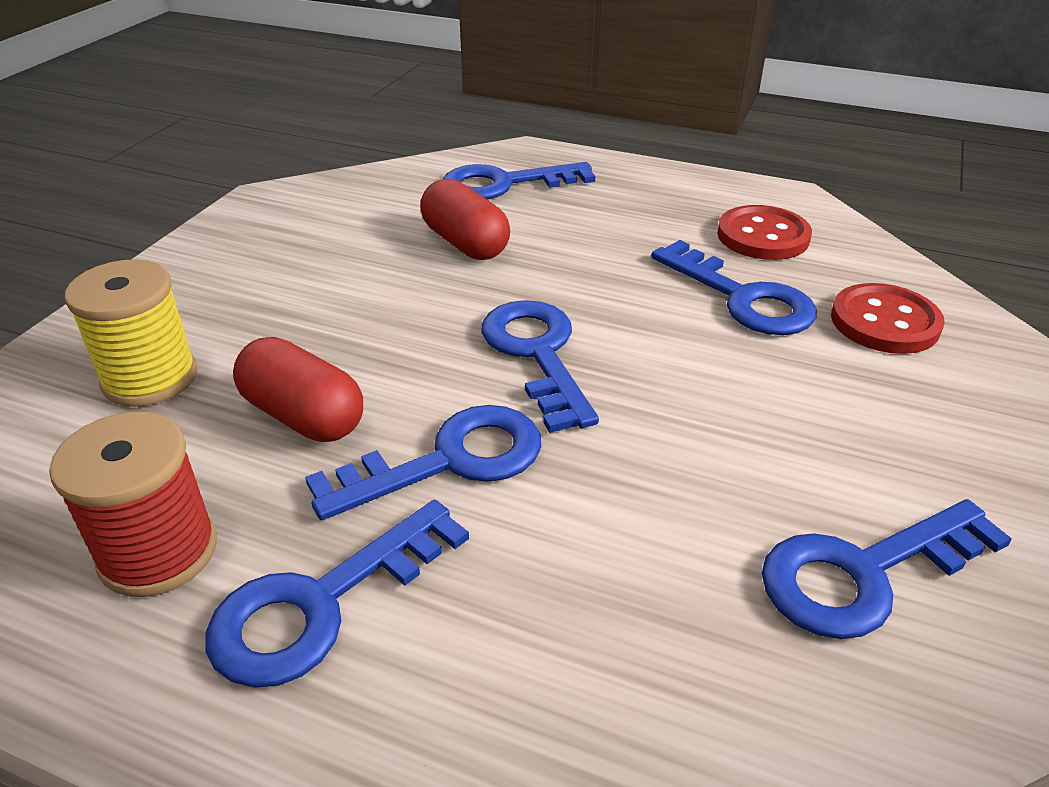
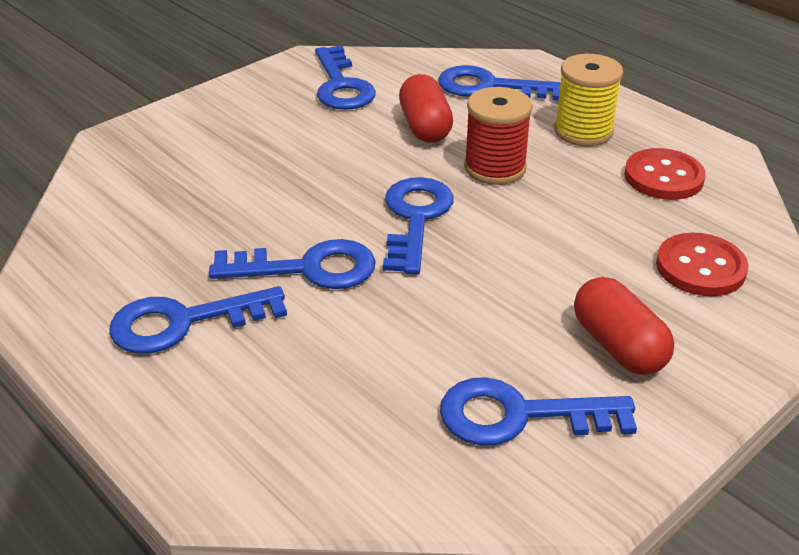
camera: 25 degrees right, 0 degrees up
(150, 378) = (165, 167): yellow spool -> yellow spool (583, 131)
(158, 552) = (116, 268): red spool -> red spool (495, 168)
(303, 416) = (240, 216): red capsule -> red capsule (618, 346)
(742, 297) = (601, 219): blue key -> blue key (341, 85)

